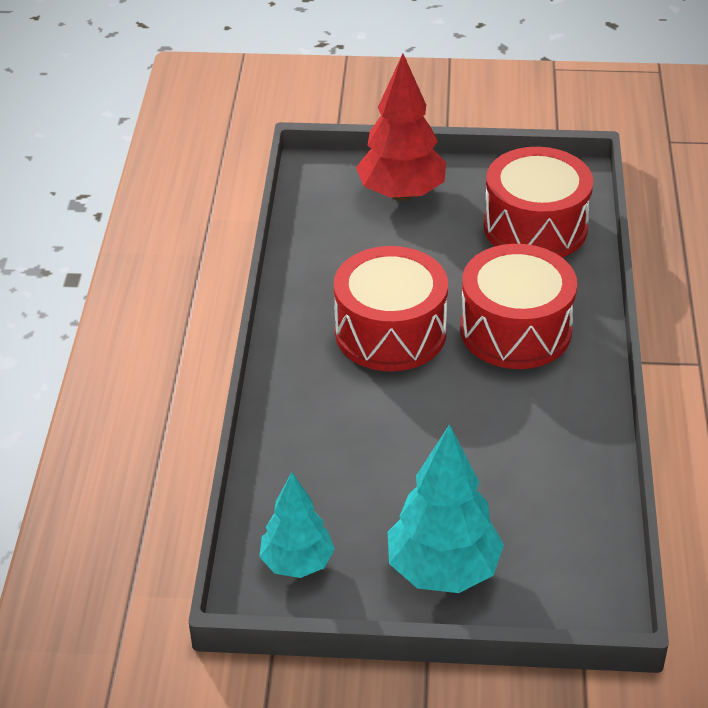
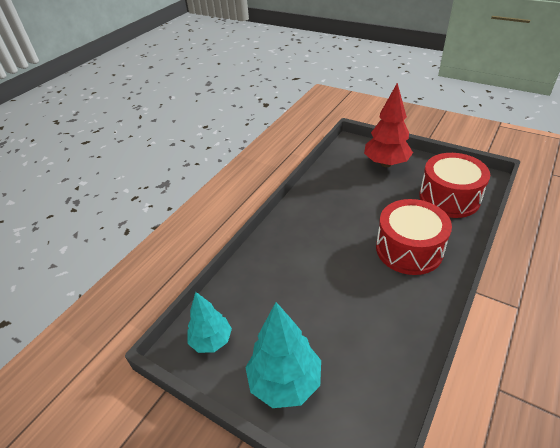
camera: 30 degrees right, 0 degrees up
(390, 332) = (340, 229): red drum -> none

